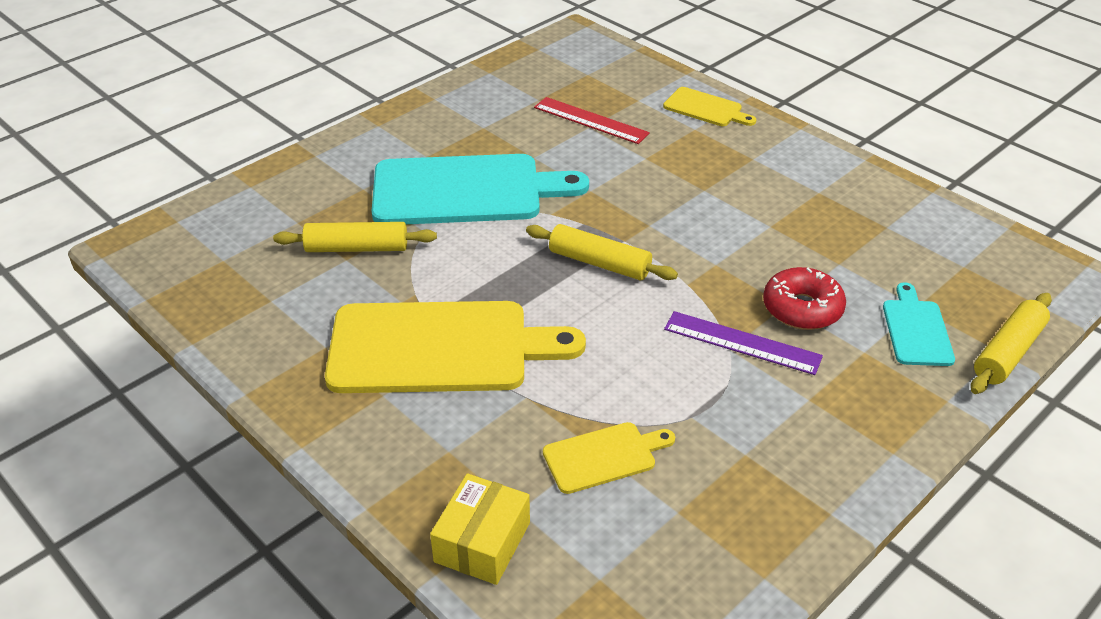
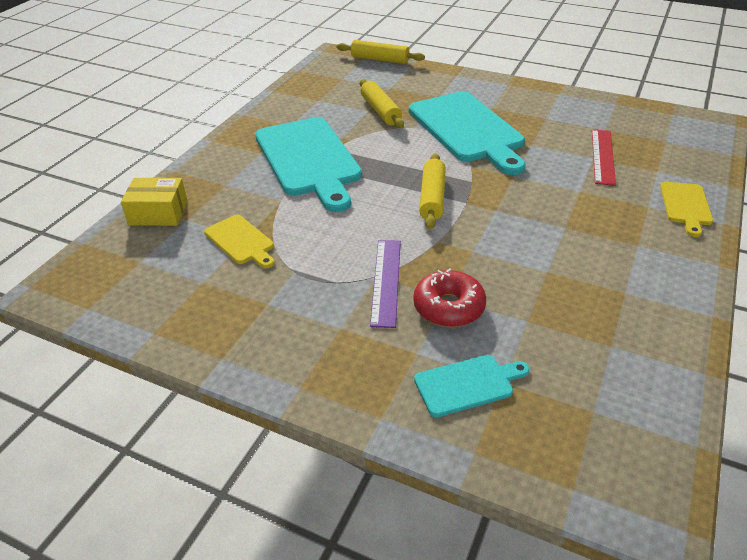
camera: 70 degrees right, 0 degrees up
(439, 348) = (309, 159): yellow cutting board -> turquoise cutting board
(1008, 352) = (476, 459): yellow rolling pin -> yellow rolling pin (380, 59)

